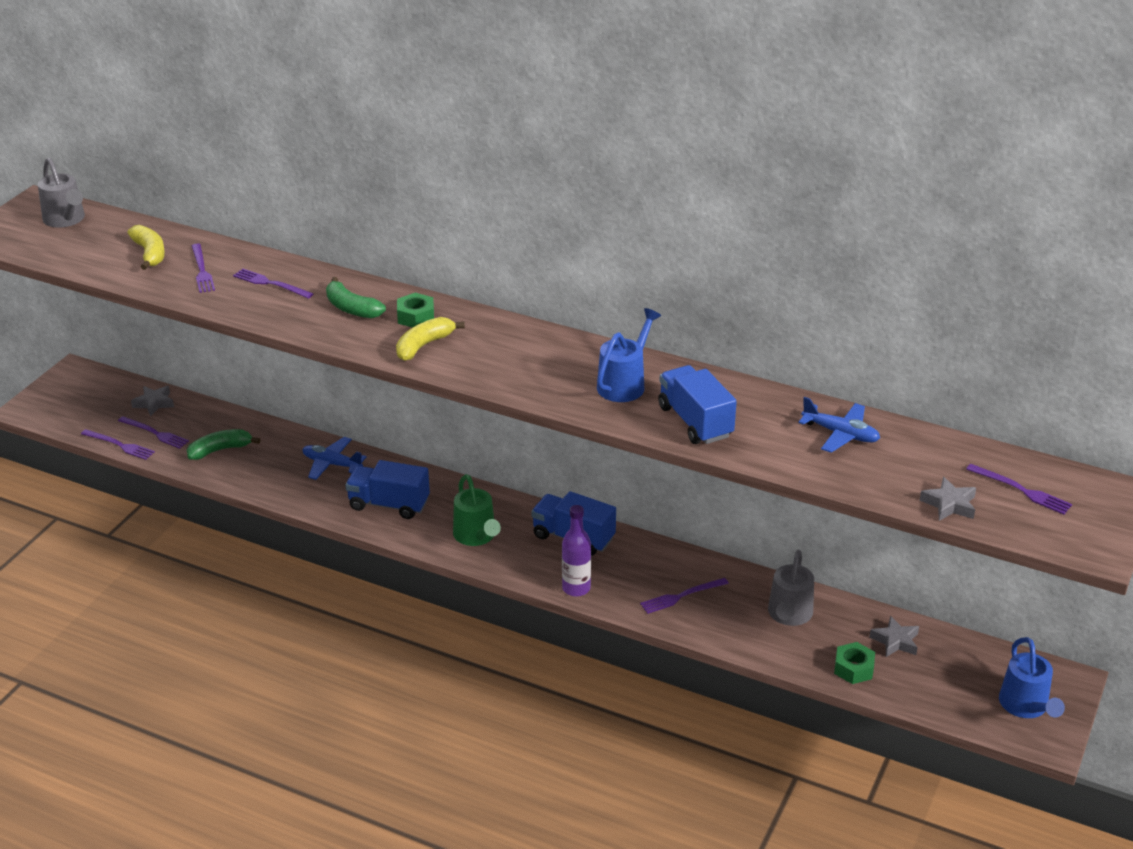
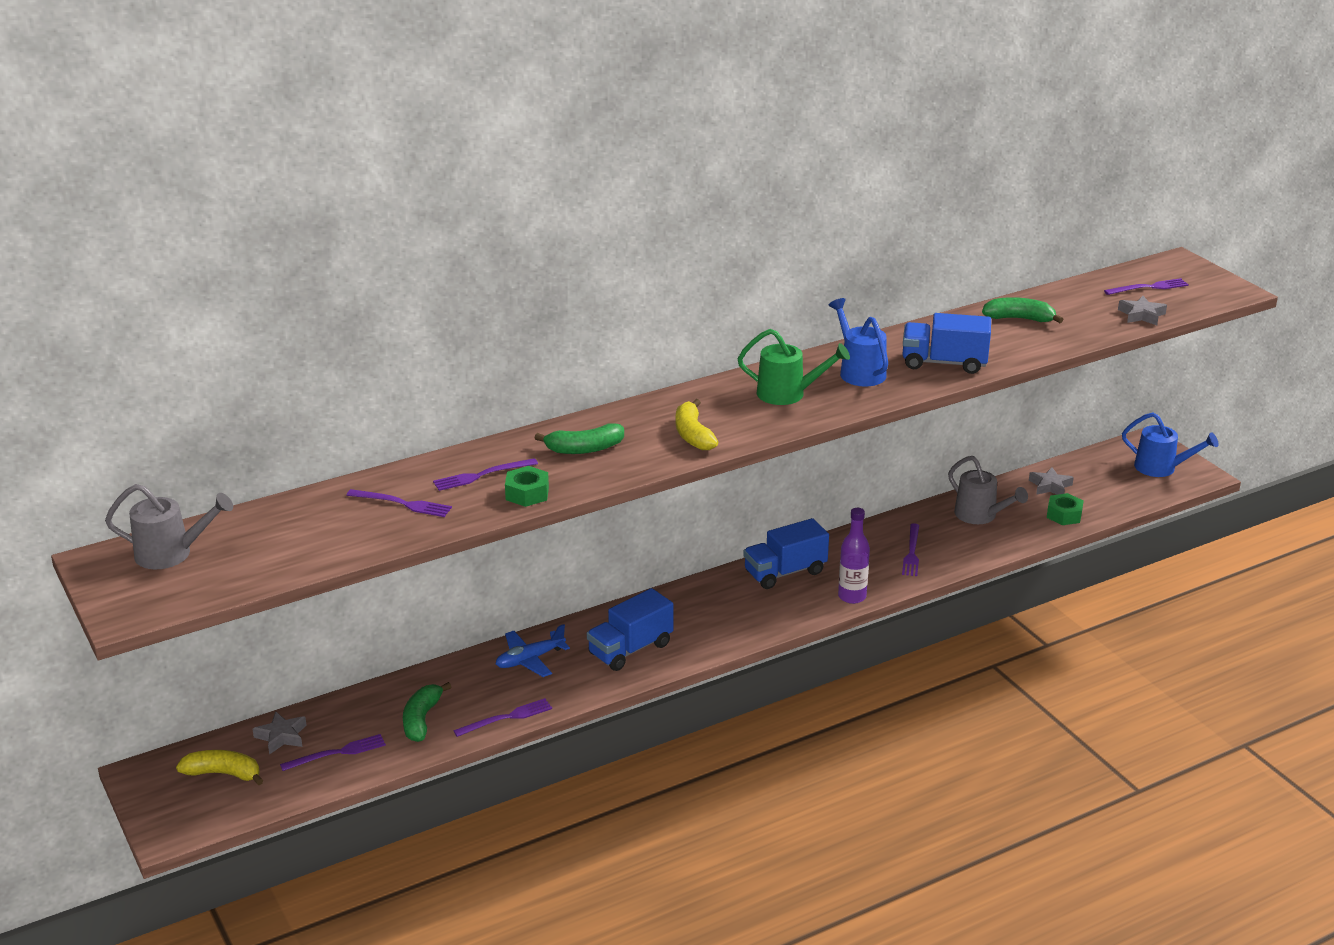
camera: 55 degrees left, 5 degrees down
(119, 445) = (327, 784): purple fork -> purple fork (506, 718)
(150, 253) = (324, 523): yellow banana -> yellow banana (223, 773)
(416, 317) = (640, 424): green nut -> green nut (527, 493)
(477, 536) = (730, 619): green watering can -> green watering can (788, 394)
(840, 434) = (1019, 319): blue plane -> green banana

